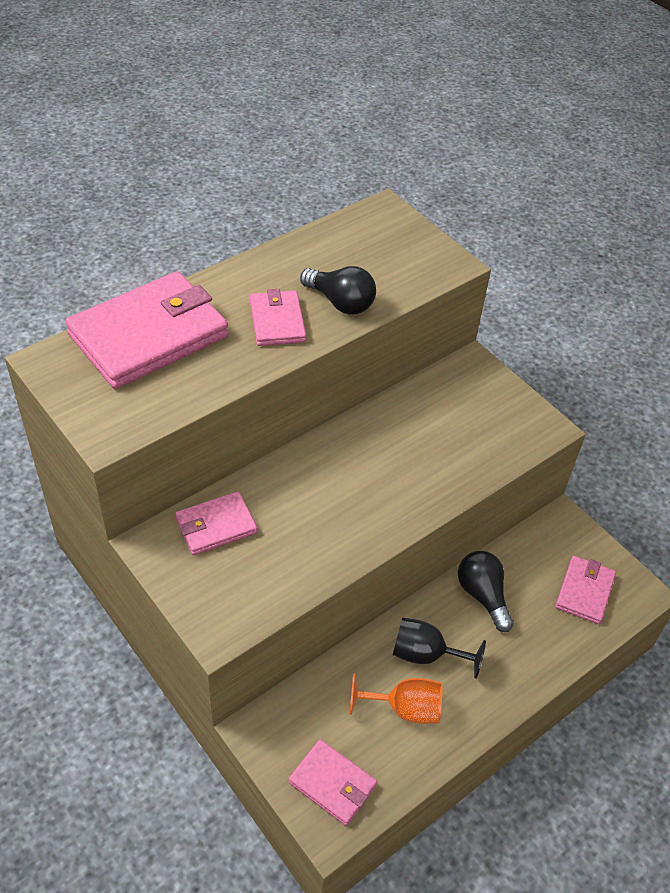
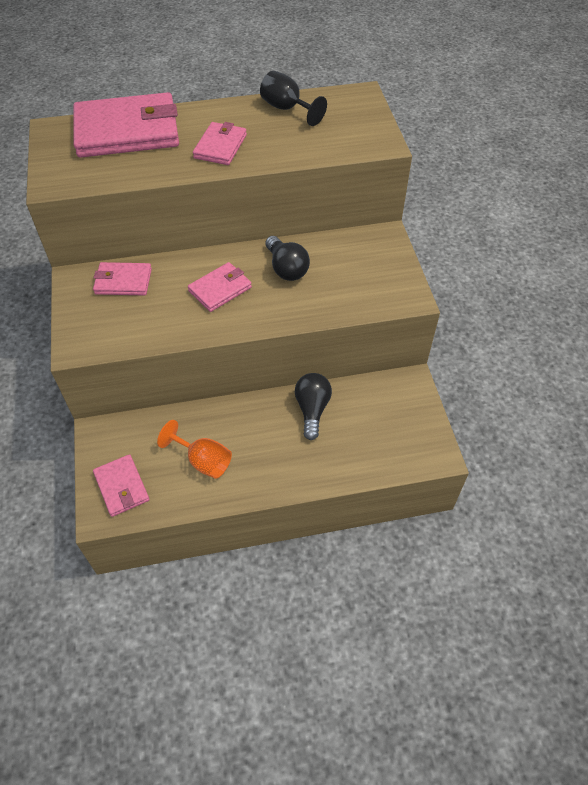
camera: 30 degrees right, 5 degrees up
(340, 302) = (275, 147): black light bulb -> black light bulb (286, 268)
(426, 654) = (243, 432): black goblet -> black goblet (287, 109)
(584, 591) = (392, 437): pink wallet -> pink wallet (220, 289)

